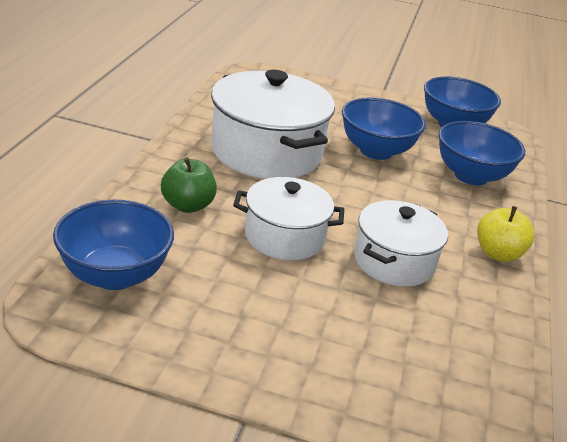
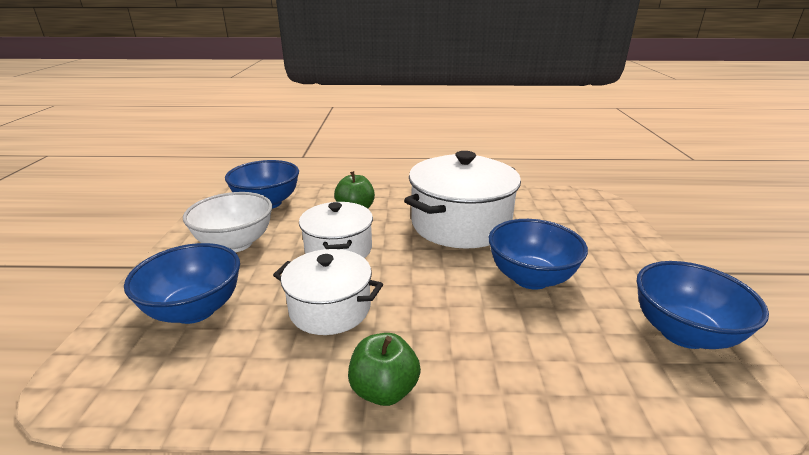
camera: 80 degrees right, 5 degrees down
(231, 315) = (235, 243): none -> white bowl
(471, 176) = (556, 357): blue bowl -> blue bowl (195, 310)
(498, 254) = (384, 390): yellow apple -> green apple

